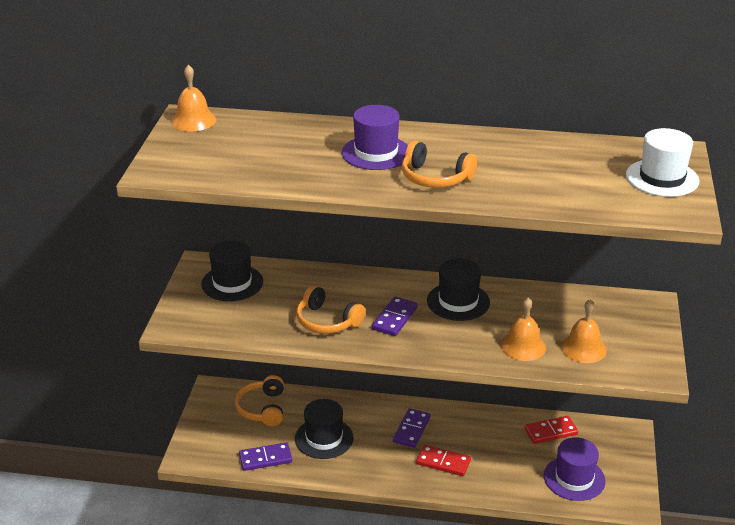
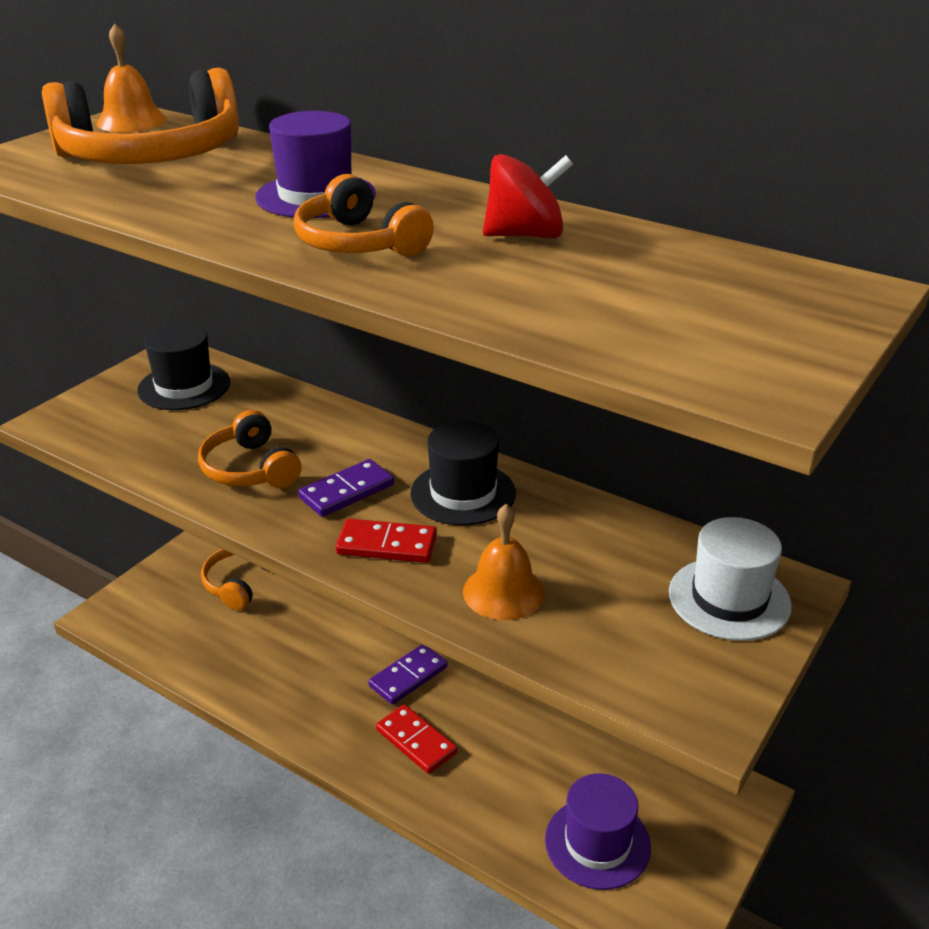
camera: 25 degrees right, 0 degrees up
(247, 145) = (152, 157): none -> orange headphones
(265, 459) = (189, 651): purple domino -> none
(324, 438) = (284, 648): black hat -> none
(508, 154) = (525, 235): none -> red spinning top
(550, 431) = (611, 751): red domino -> red domino (387, 545)
(583, 348) = (604, 627): orange bell -> none
(662, 178) = (776, 324): white hat -> white hat (729, 599)

